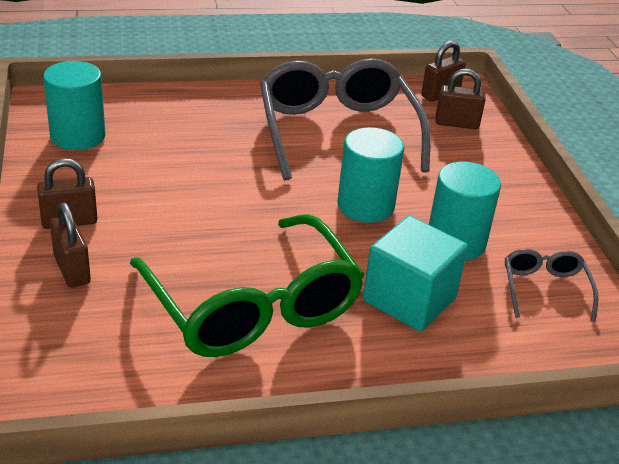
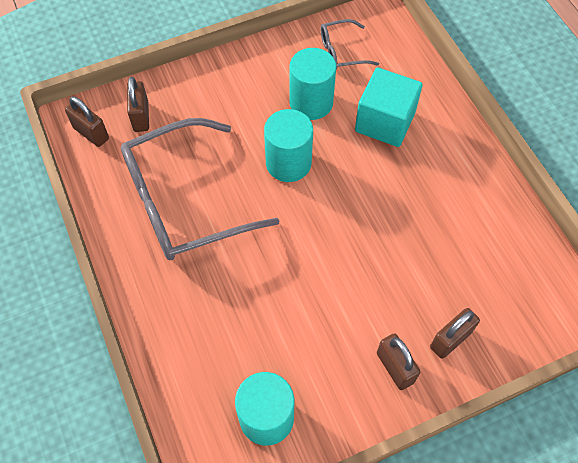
camera: 100 degrees left, 25 degrees up
(253, 306) = (434, 209): green glasses -> none

